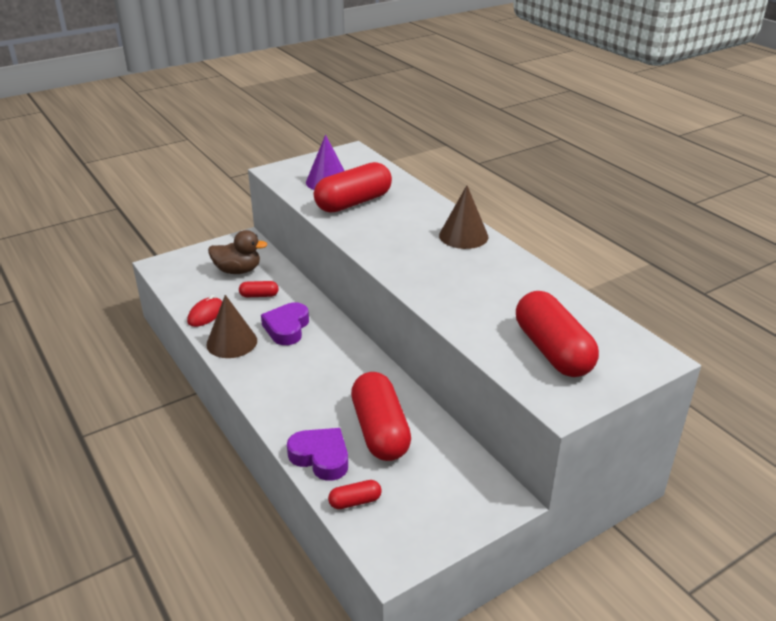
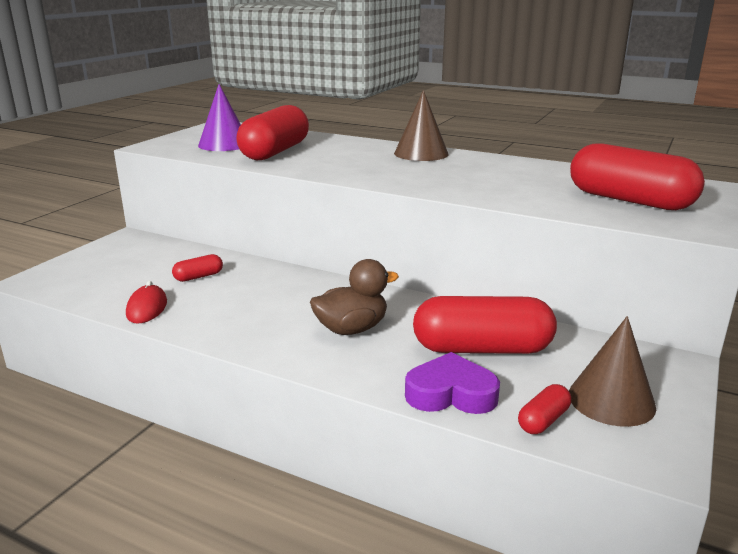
camera: 30 degrees left, 10 degrees down
(232, 342) = (211, 324): brown cone -> brown cone (611, 400)
(238, 270) = (147, 263): brown duck -> brown duck (351, 329)
(287, 328) = (266, 294): purple heart -> none
(380, 431) = (482, 349): red capsule -> red capsule turned 45 degrees counterclockwise

